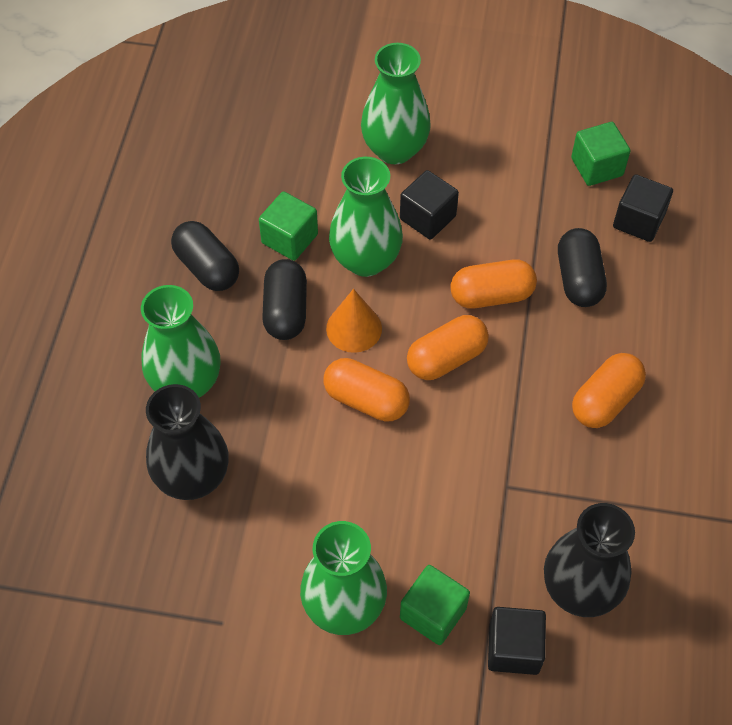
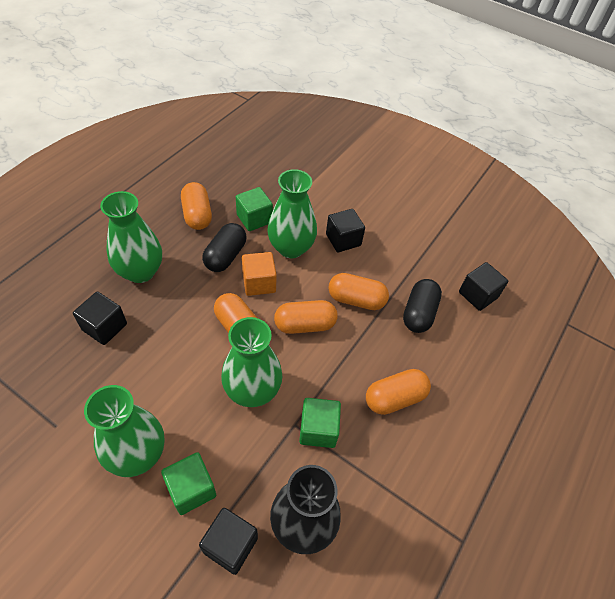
camera: 20 degrees right, 5 degrees down
(193, 477) = (104, 327): black vase -> black cube
(207, 267) = (197, 215): black capsule -> orange capsule
(354, 328) = (259, 283): orange cone -> orange cube
(394, 149) = (346, 196): green vase -> green vase (252, 390)
(597, 167) = (466, 253): green cube -> green cube (318, 429)

